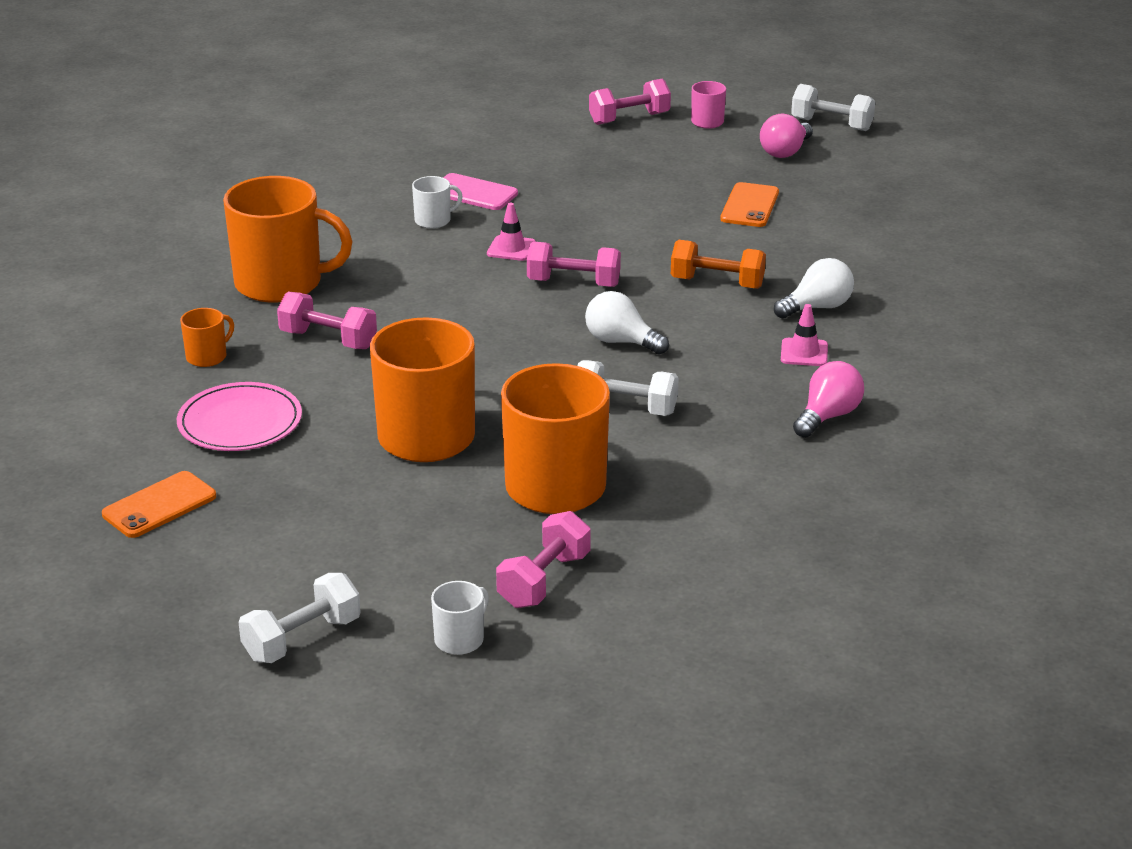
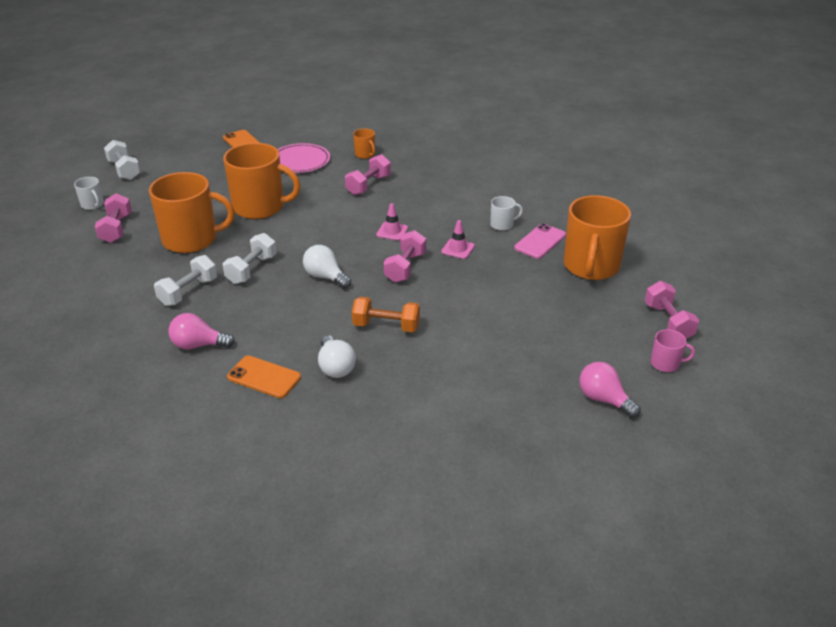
camera: 100 degrees right, 5 degrees up
(281, 283) = (435, 174): orange mug -> orange mug (591, 266)
(433, 220) = (502, 224): white mug -> white mug turned 90 degrees counterclockwise
(544, 580) = (116, 229): pink dumbbell -> pink dumbbell turned 45 degrees clockwise
(621, 342) = (325, 277): white light bulb -> white light bulb turned 90 degrees counterclockwise
(717, 283) = (386, 326): orange dumbbell -> orange dumbbell turned 75 degrees clockwise
(749, 206) = (503, 361): orange phone -> orange phone (264, 377)
(804, 353) = (278, 349): pink traffic cone -> pink traffic cone (392, 231)
(828, 416) = (198, 345): pink light bulb -> pink light bulb turned 135 degrees clockwise
(831, 124) = (665, 441): white dumbbell -> white dumbbell (188, 292)

